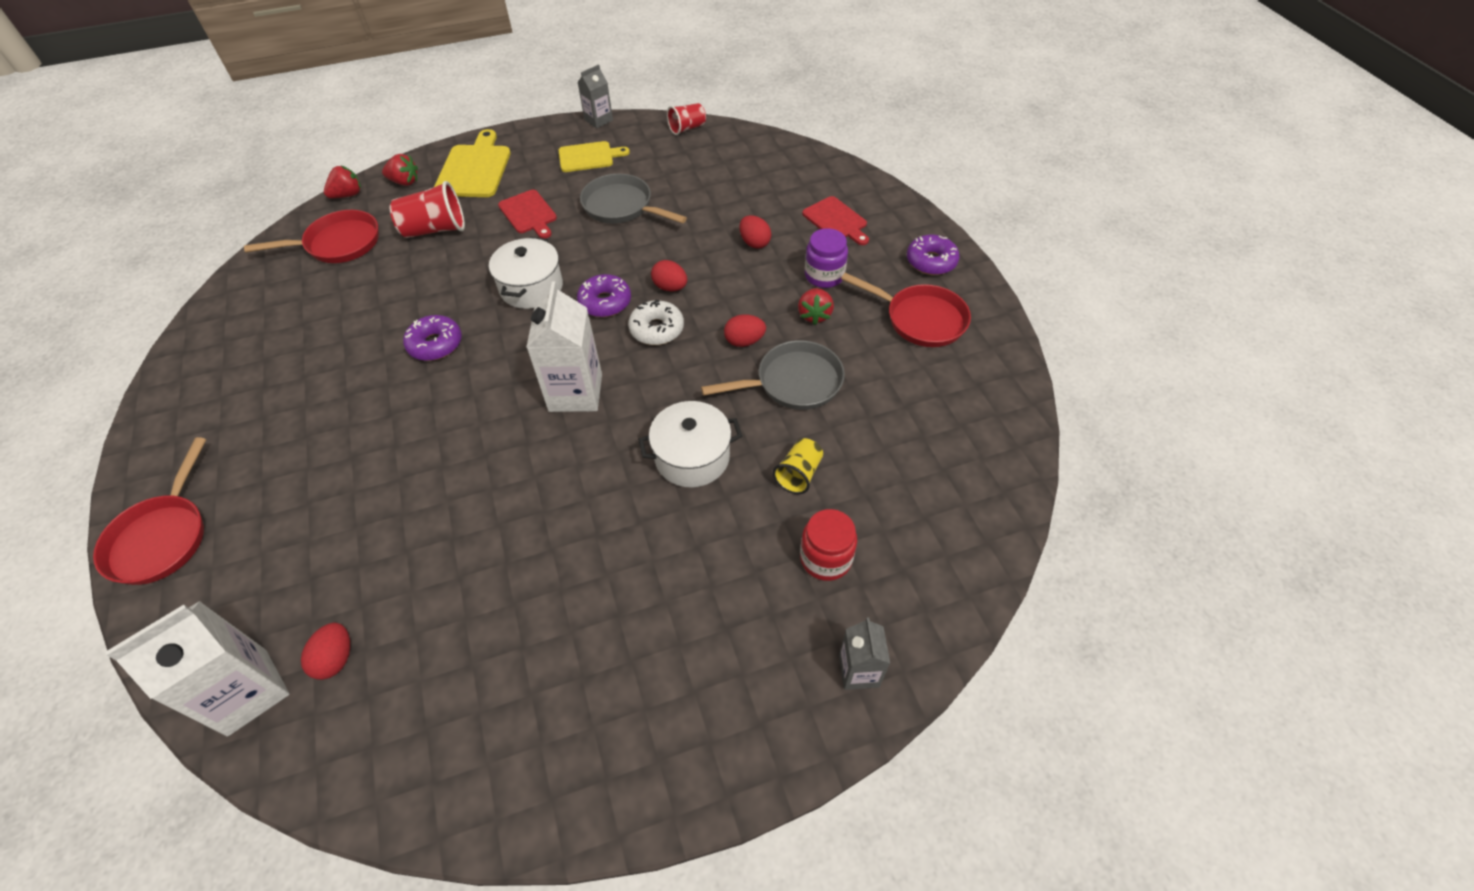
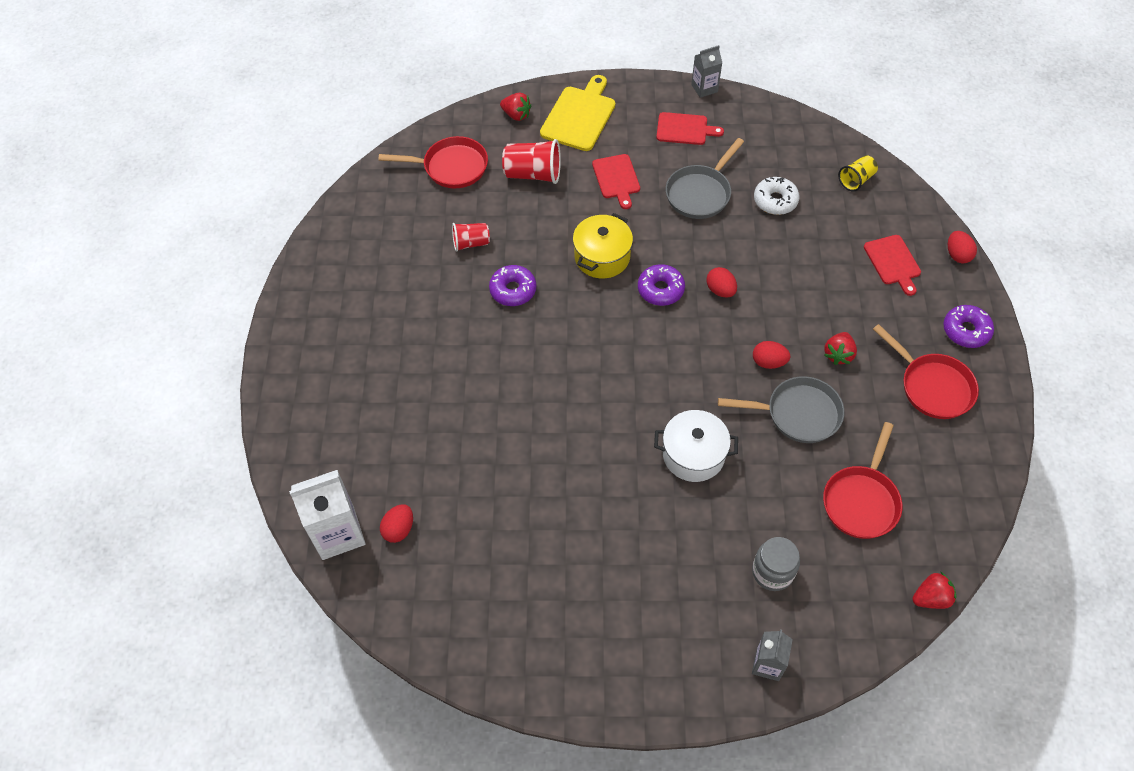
camera: 20 degrees right, 5 degrees up
(162, 538) = (291, 398): red pan -> red pan (861, 501)
(348, 195) = (466, 116): red strawberry -> red strawberry (931, 598)
(531, 287) = (602, 257): white pot -> yellow pot
(575, 392) = (615, 369): white carton -> none
(589, 157) = (684, 129): yellow cutting board -> red cutting board
(621, 207) = (700, 193): grey pan -> grey pan turned 105 degrees counterclockwise
(657, 329) = (697, 329): white donut -> white donut (775, 201)
(687, 128) = (785, 119): red cup -> red cup (471, 243)
(754, 243) = (809, 265): red egg -> red egg (957, 255)
(798, 474) = (774, 496): yellow cup -> yellow cup (856, 180)
(824, 275) = (861, 317): purple jar -> none
(826, 558) = (772, 572): red jar -> grey jar

